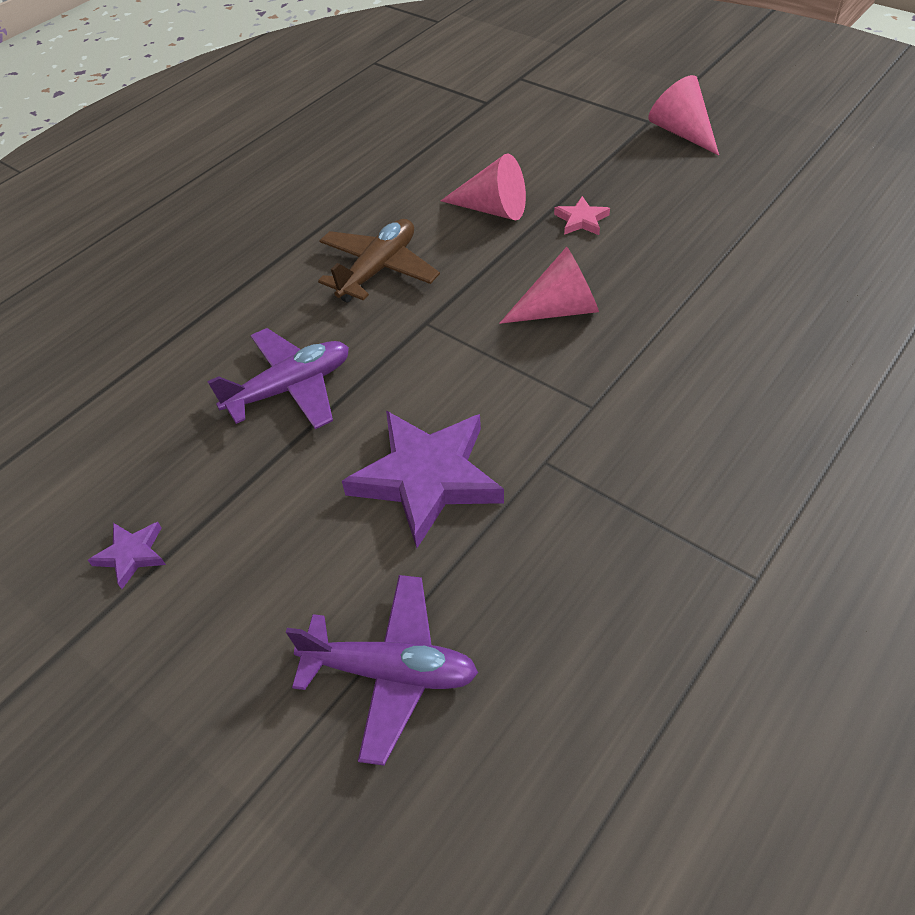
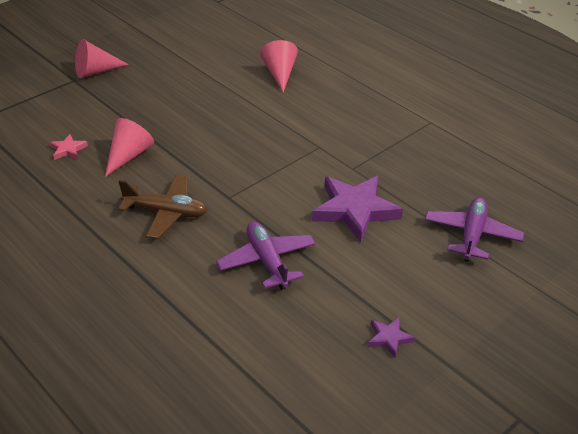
camera: 85 degrees left, 10 degrees down
(378, 269) = (166, 212): brown plane -> brown plane turned 150 degrees clockwise
(559, 309) = (239, 145): pink cone -> pink cone (279, 74)
(581, 220) = (161, 123): pink star -> pink star (68, 150)

